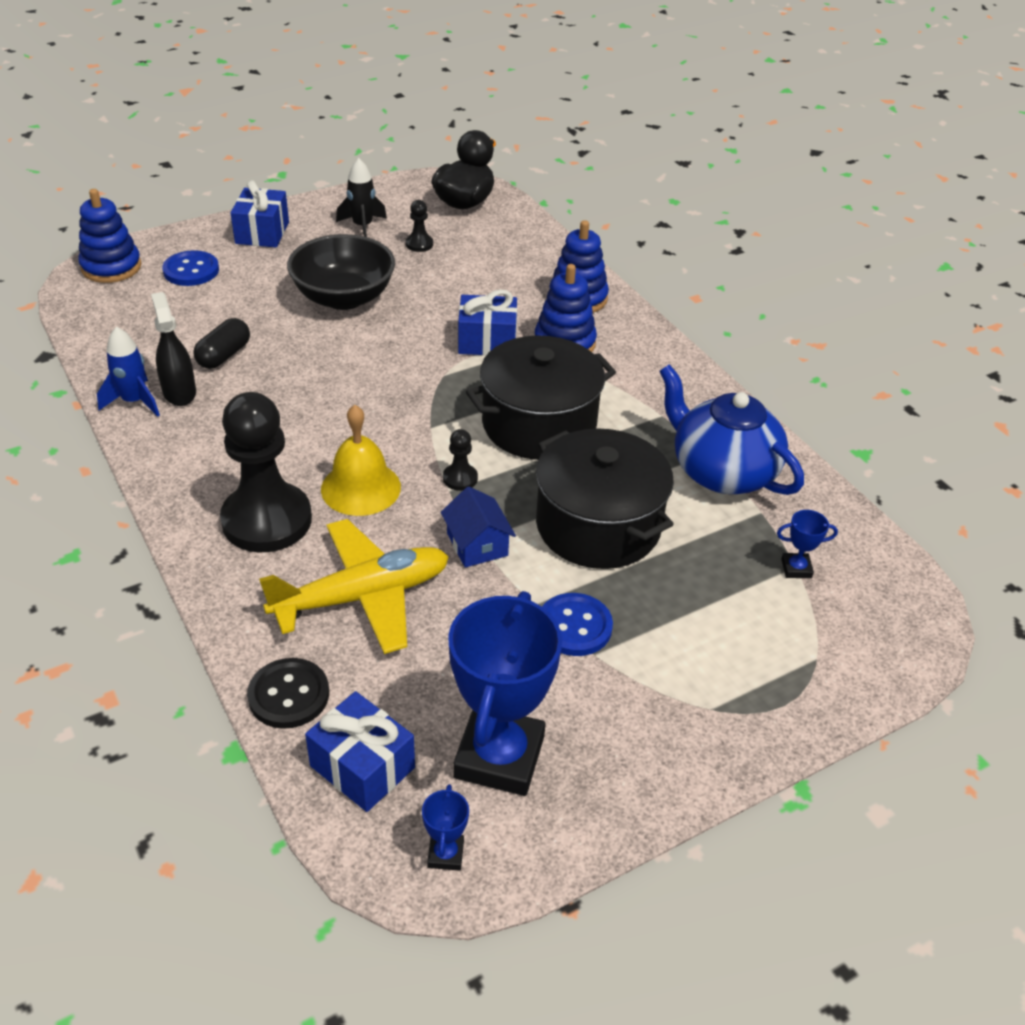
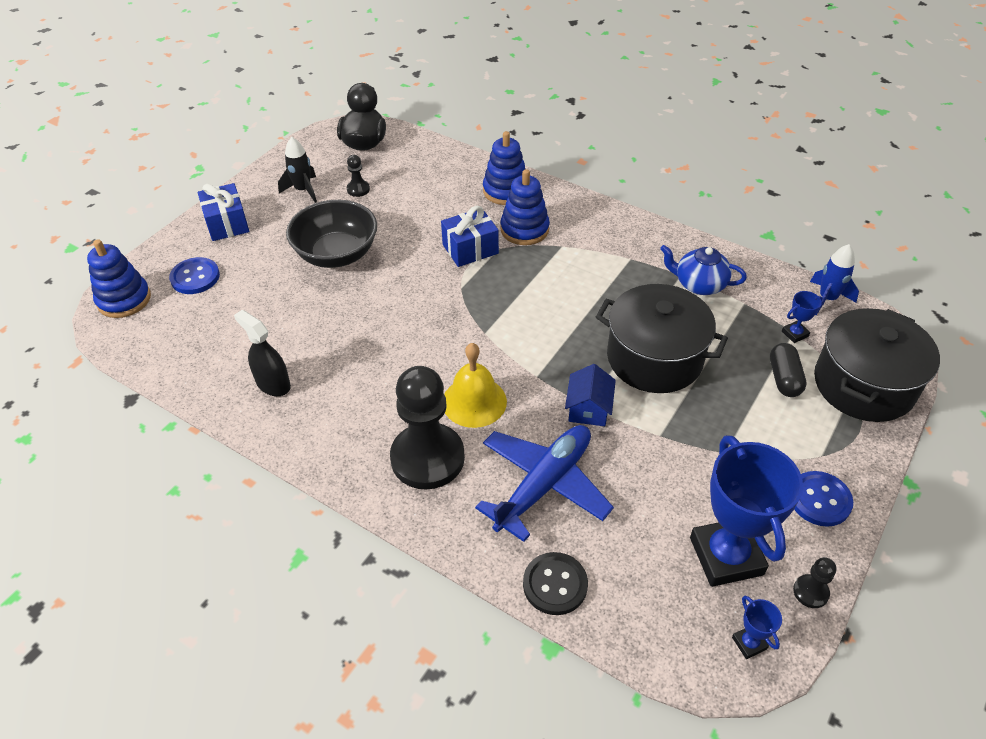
camera: 25 degrees left, 5 degrees up
(134, 401) = (243, 407): blue rocket -> blue rocket (827, 299)
(224, 355) = (283, 339): black capsule -> black capsule (784, 378)
(362, 597) = (544, 485): yellow plane -> blue plane
(362, 767) = (647, 611): blue gift -> none
(460, 478) = (537, 363): black pawn -> black pawn (810, 592)
(477, 544) = (588, 408): blue house -> blue house turned 60 degrees clockwise
(539, 424) = (557, 299): black pot -> black pot (863, 384)
(574, 626) = (698, 439): blue button -> blue button (819, 500)
(721, 471) = (699, 284): blue teapot -> blue teapot, size x0.64

